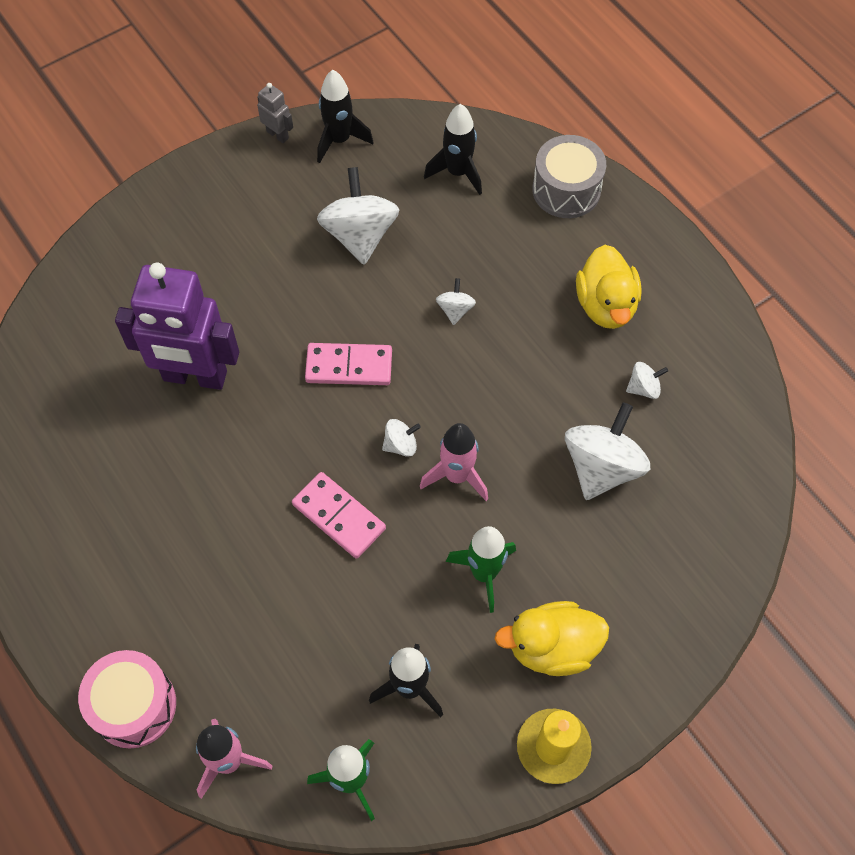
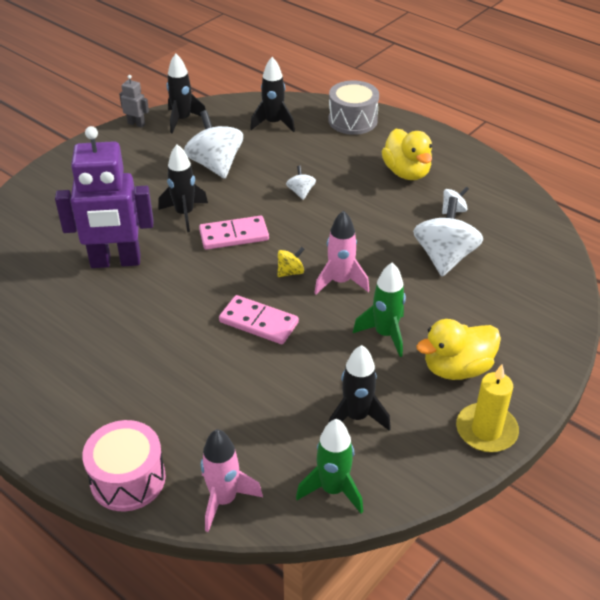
camera: 15 degrees left, 20 degrees down
(298, 315) = (184, 214): none -> black rocket
(401, 445) = (290, 272): white spinning top -> yellow spinning top

